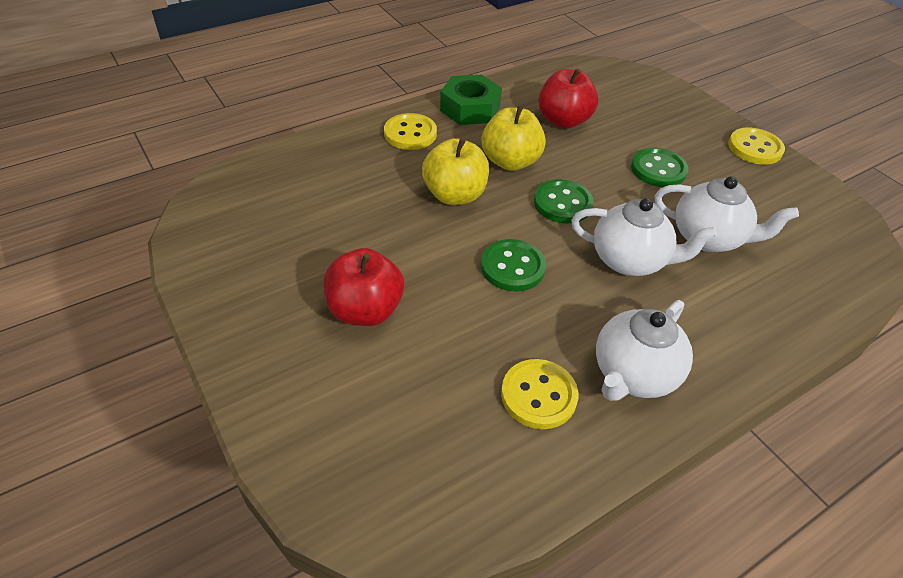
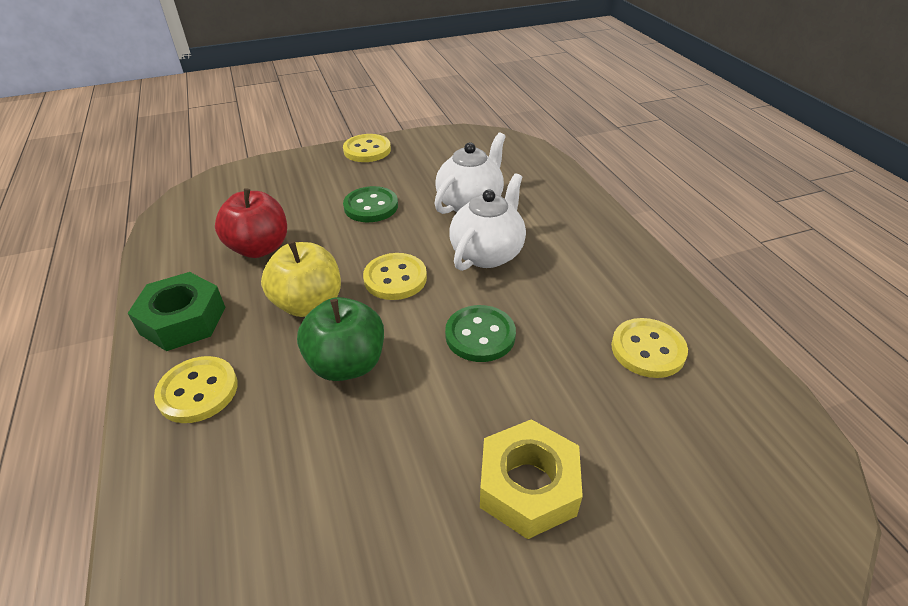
camera: 75 degrees left, 5 degrees down
(365, 310) = (527, 486): red apple -> yellow nut
(455, 195) = (347, 364): yellow apple -> green apple
(562, 203) = (395, 278): green button -> yellow button
(633, 374) = (621, 284): white teapot -> none

